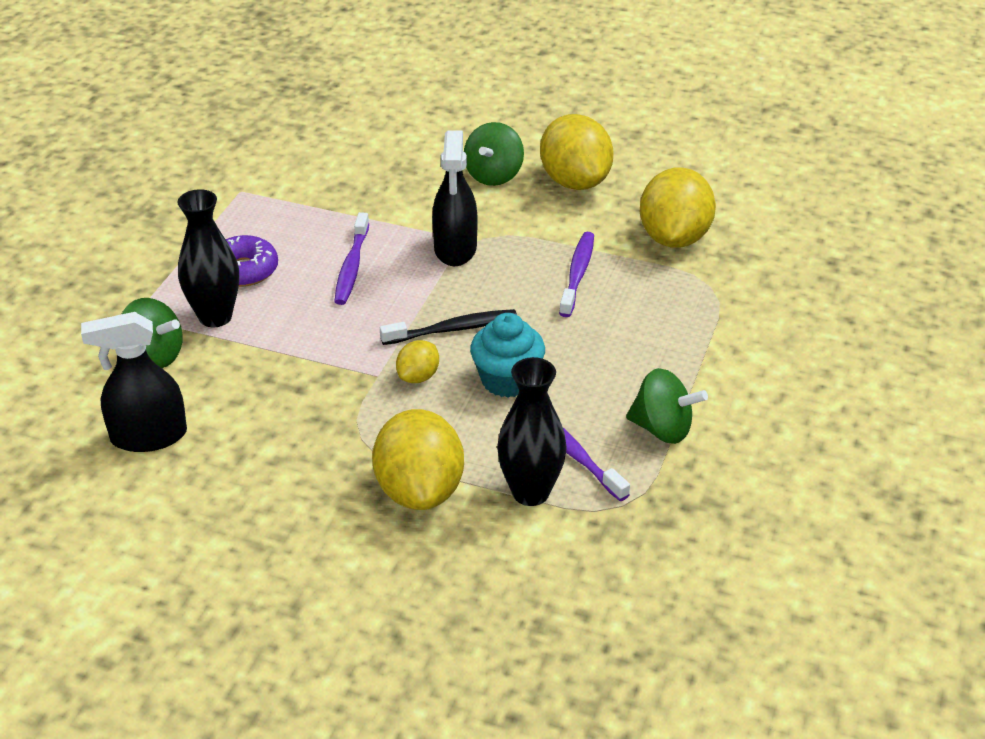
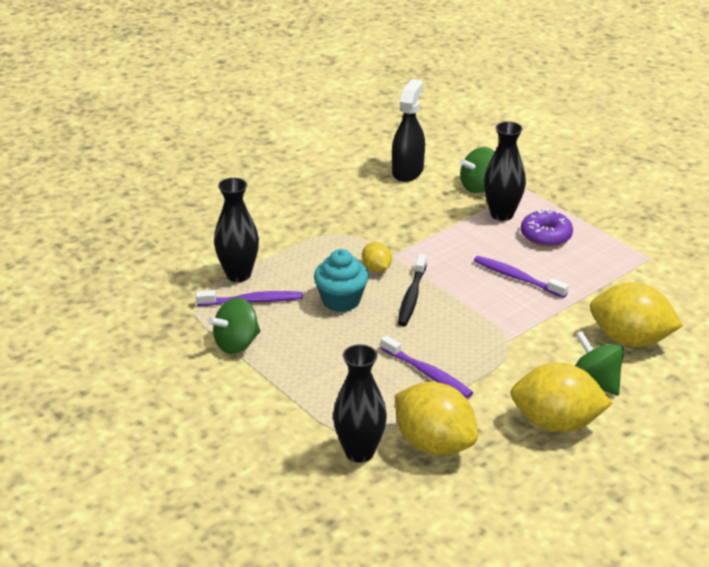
camera: 120 degrees right, 5 degrees down
(419, 490) = (279, 239): yellow lemon -> yellow lemon (630, 340)
(455, 249) = (504, 328): black spray bottle -> none
(732, 276) = (359, 452): none -> black vase

